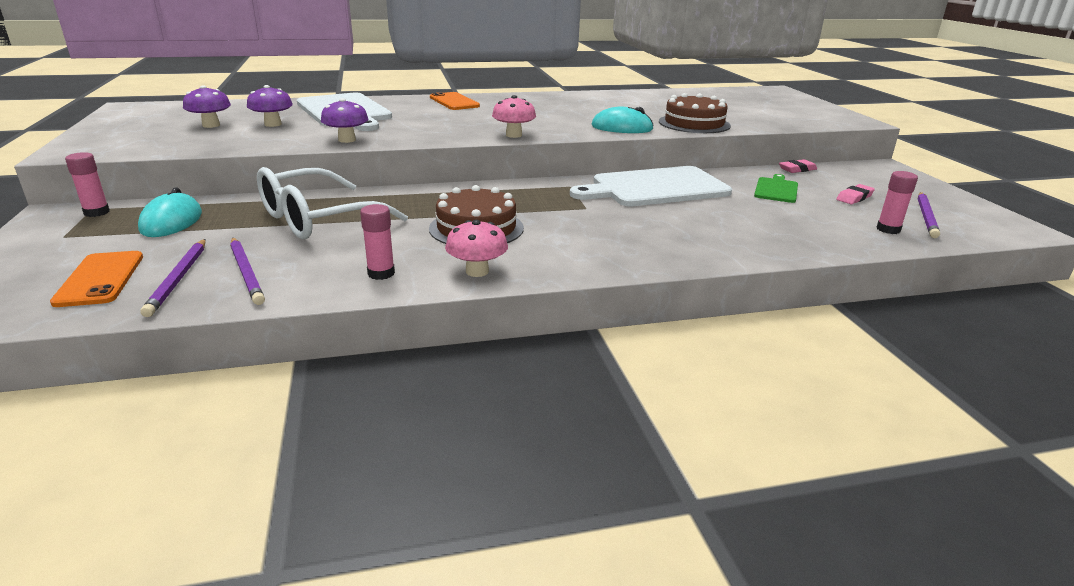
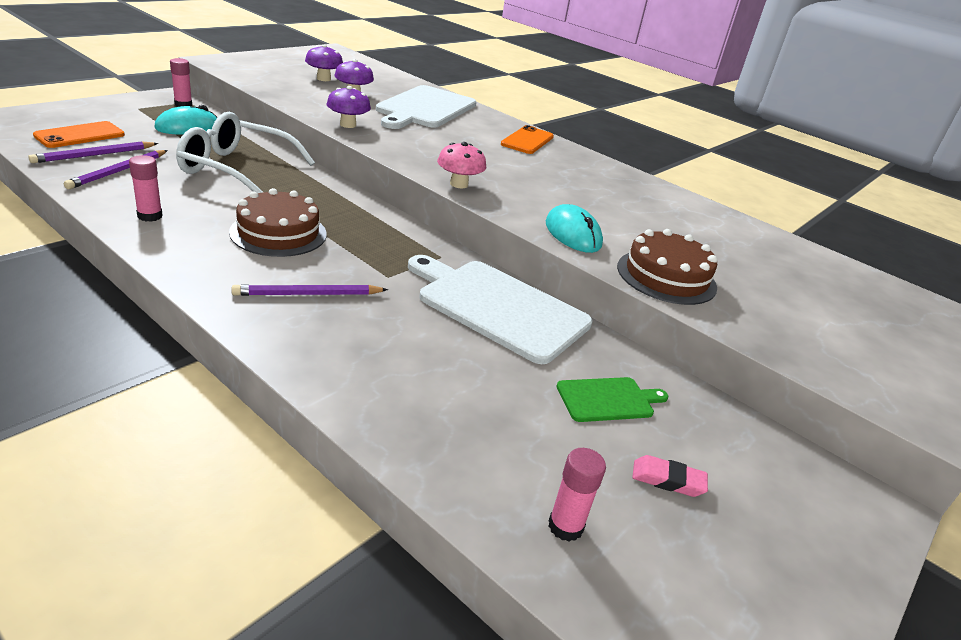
camera: 50 degrees right, 5 degrees up
(477, 271) = (182, 253): pink mushroom -> none
(797, 169) = (721, 410): pink eraser -> none
(926, 217) = (674, 572): purple pencil -> purple pencil (308, 294)

